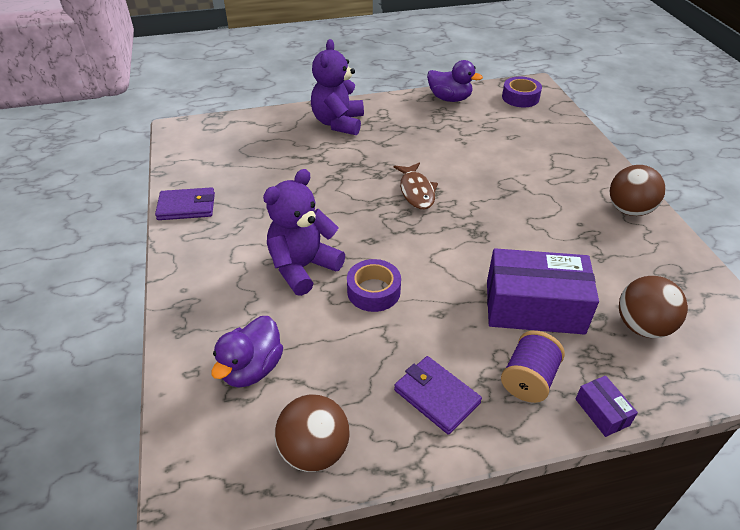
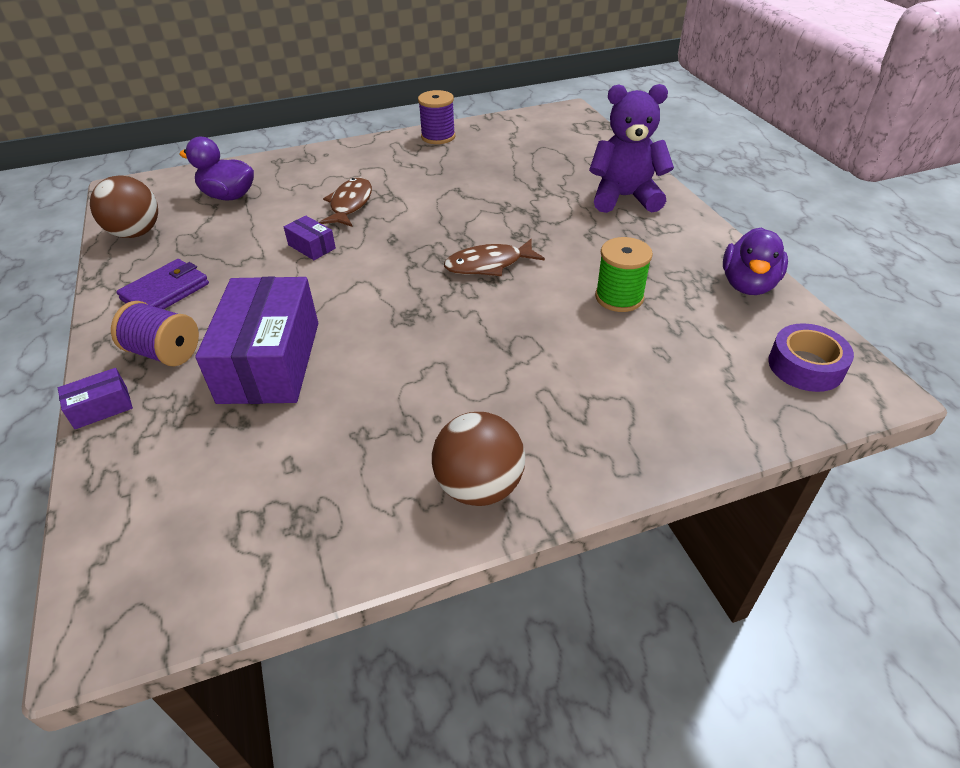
camera: 85 degrees right, 0 degrees up
(186, 207) = (438, 137): purple wallet -> purple spool
(303, 267) = (350, 204): purple teddy bear -> brown fish
(373, 291) = (311, 247): purple tape -> purple box
(459, 142) = (619, 297): none -> green spool
(642, 326) = (216, 464): brown ball -> none

